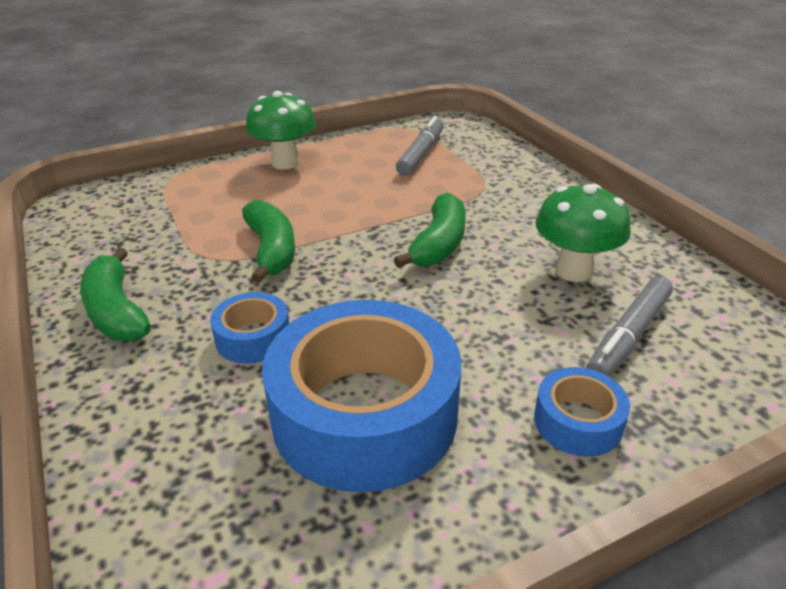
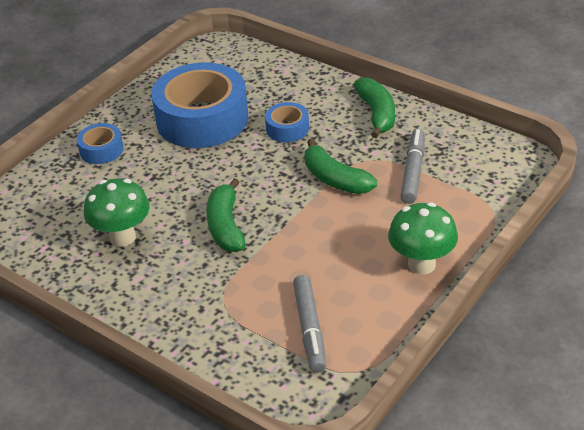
camera: 155 degrees right, 5 degrees up
(116, 311) = (377, 114): green banana -> green banana turned 45 degrees clockwise
(629, 336) = (80, 202): grey marker -> grey marker (413, 171)

